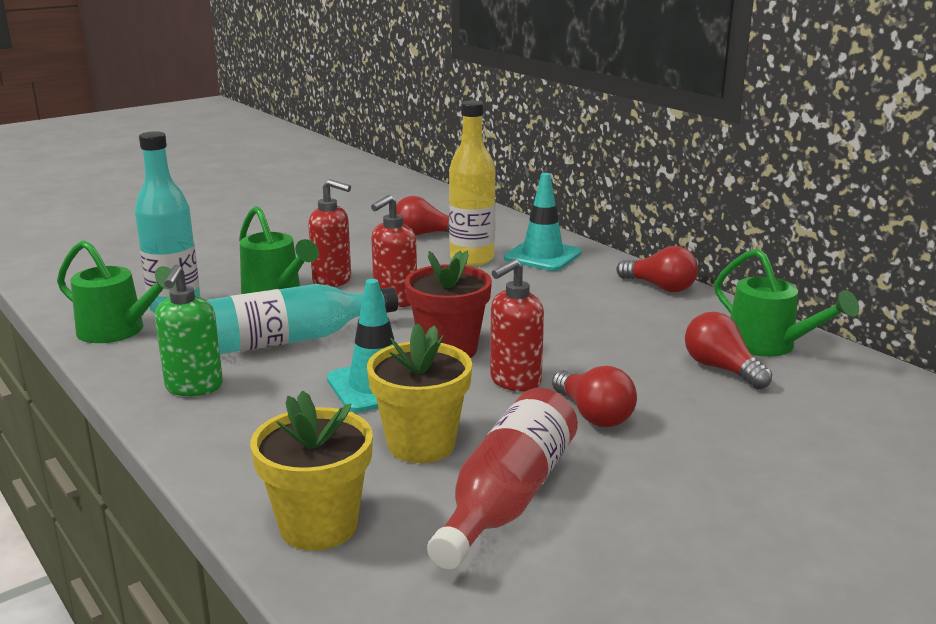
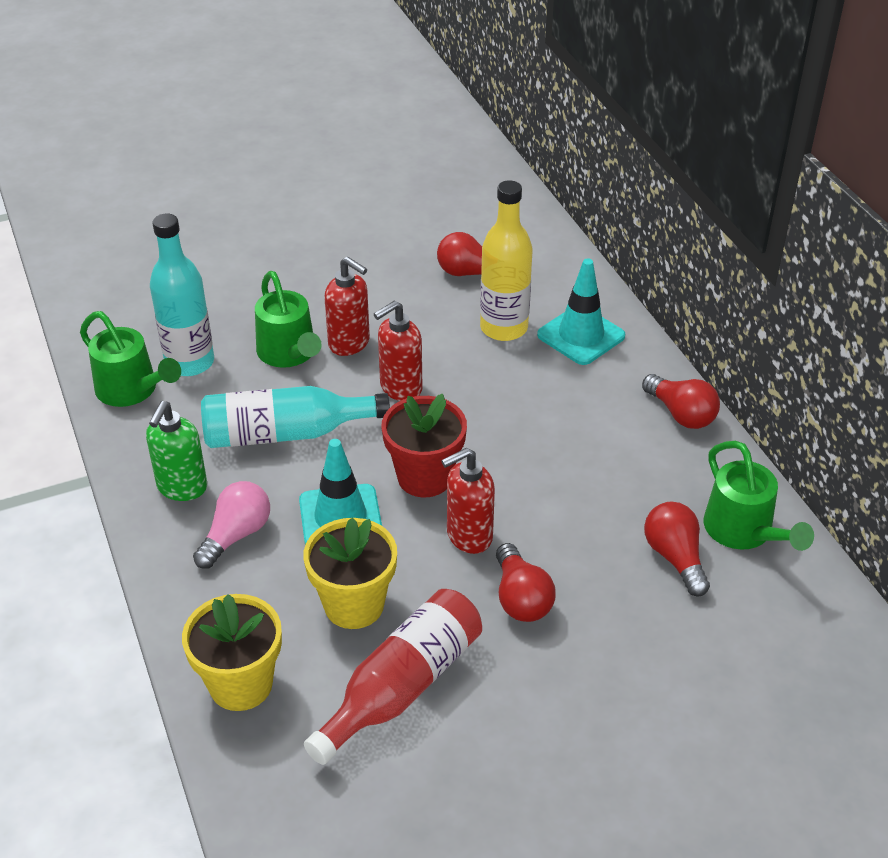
camera: 15 degrees right, 20 degrees up
(267, 412) = (236, 535): none -> pink light bulb

